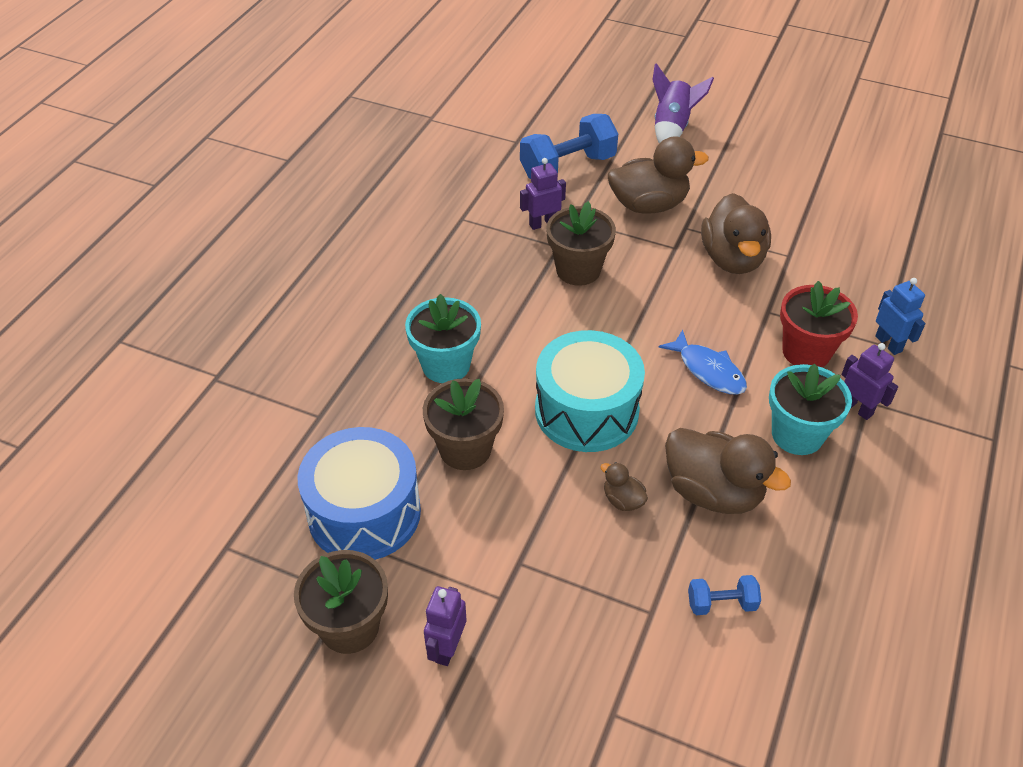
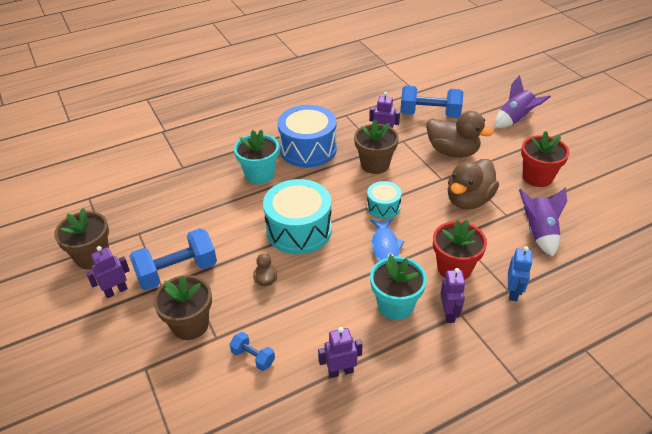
camera: 40 degrees right, 5 degrees down
(364, 513) = (152, 216): blue drum -> blue drum (308, 149)
(465, 449) = (224, 215): brown flower pot -> brown flower pot (190, 325)
(499, 565) = (177, 272): none -> blue dumbbell
(650, 321) = (383, 207): none -> turquoise drum
(713, 492) = (314, 304): brown duck -> none
(770, 191) = (537, 177): none -> red flower pot
(828, 550) = (340, 371): none -> purple robot
(841, 259) = (539, 233): none -> purple rocket

